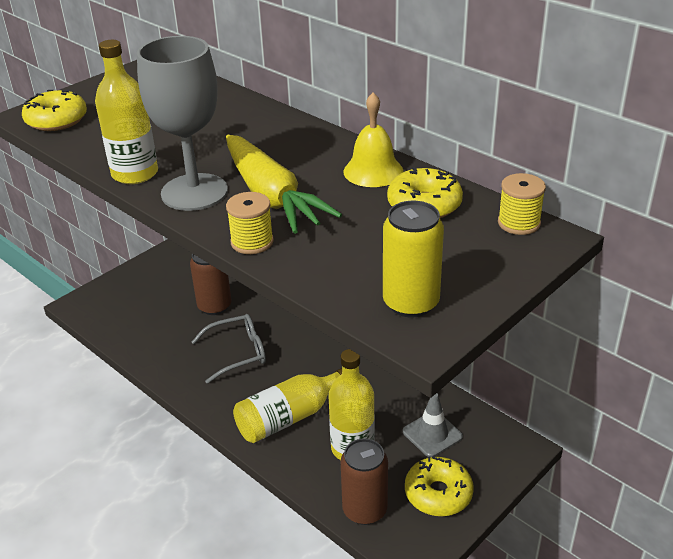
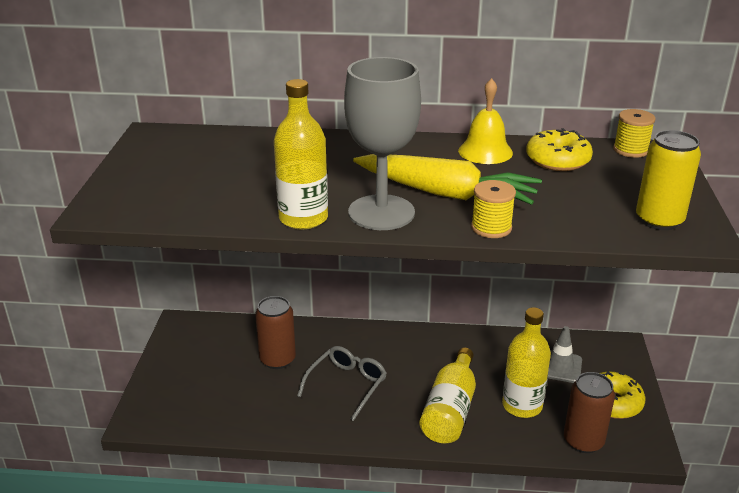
camera: 40 degrees left, 5 degrees down
(57, 120) = (139, 205): yellow donut -> none

